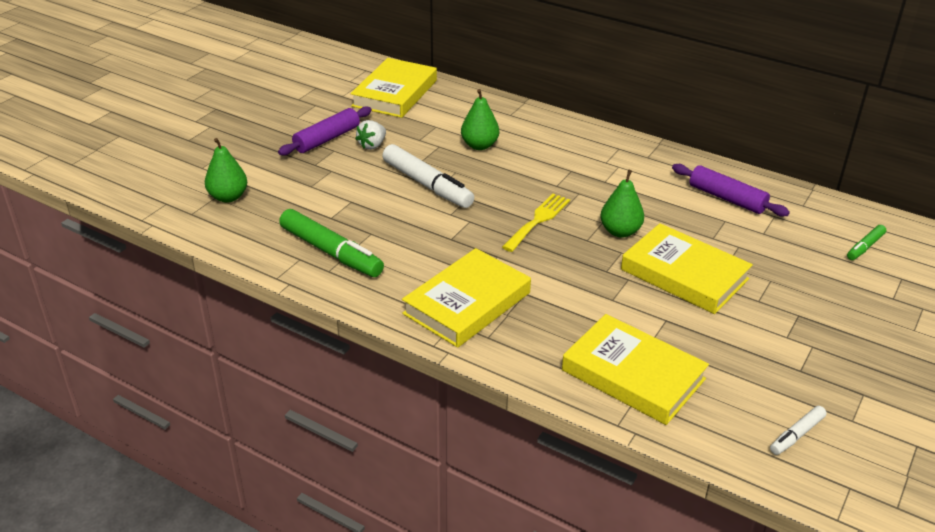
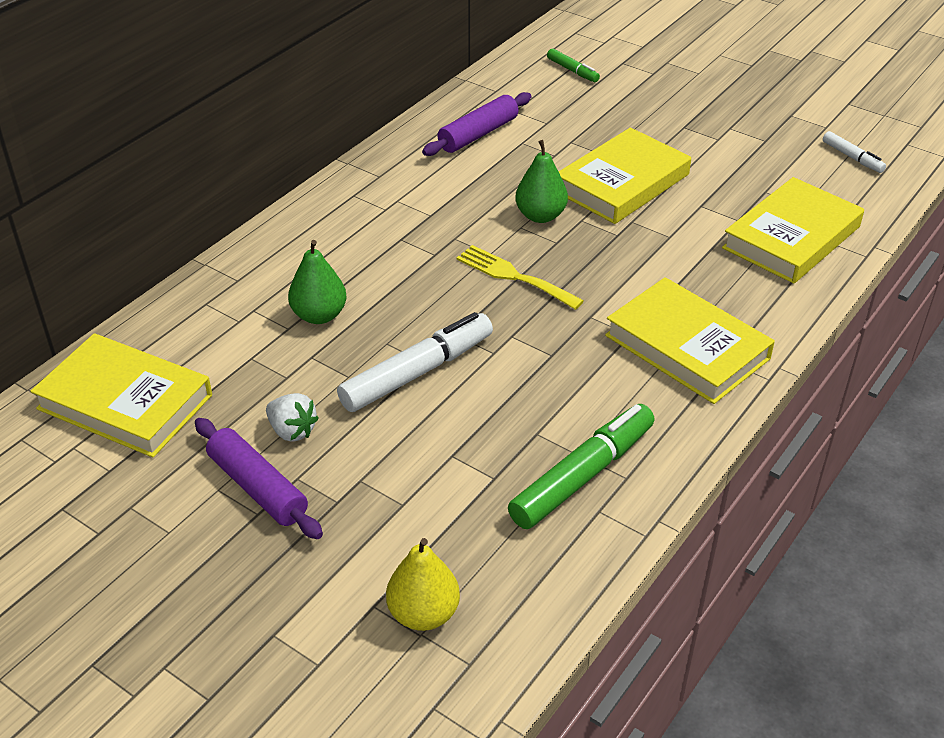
camera: 85 degrees left, 5 degrees up
(228, 197) = (423, 614): green pear -> yellow pear

